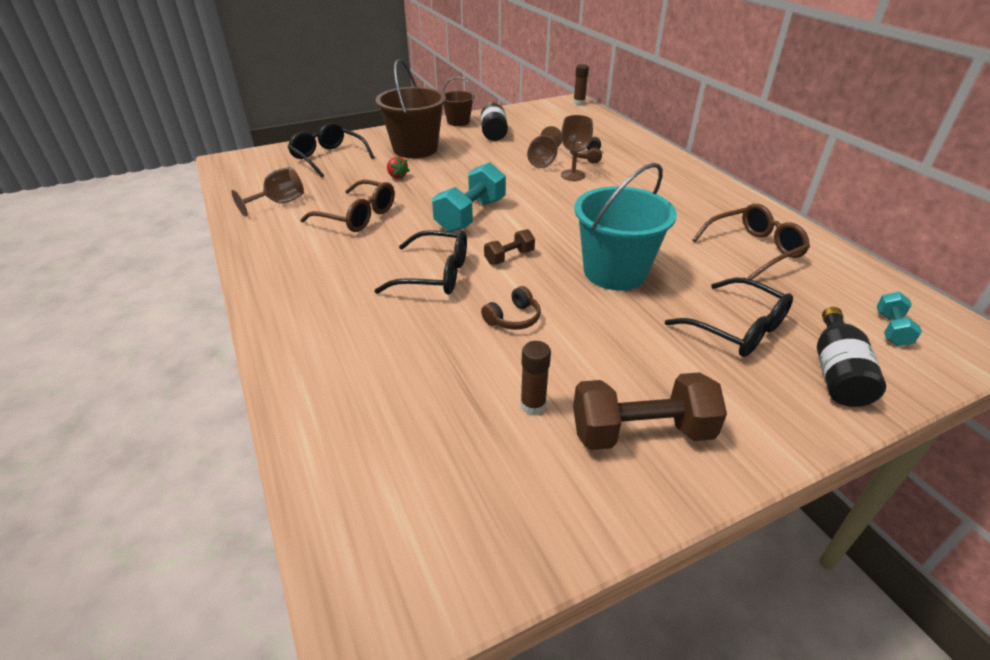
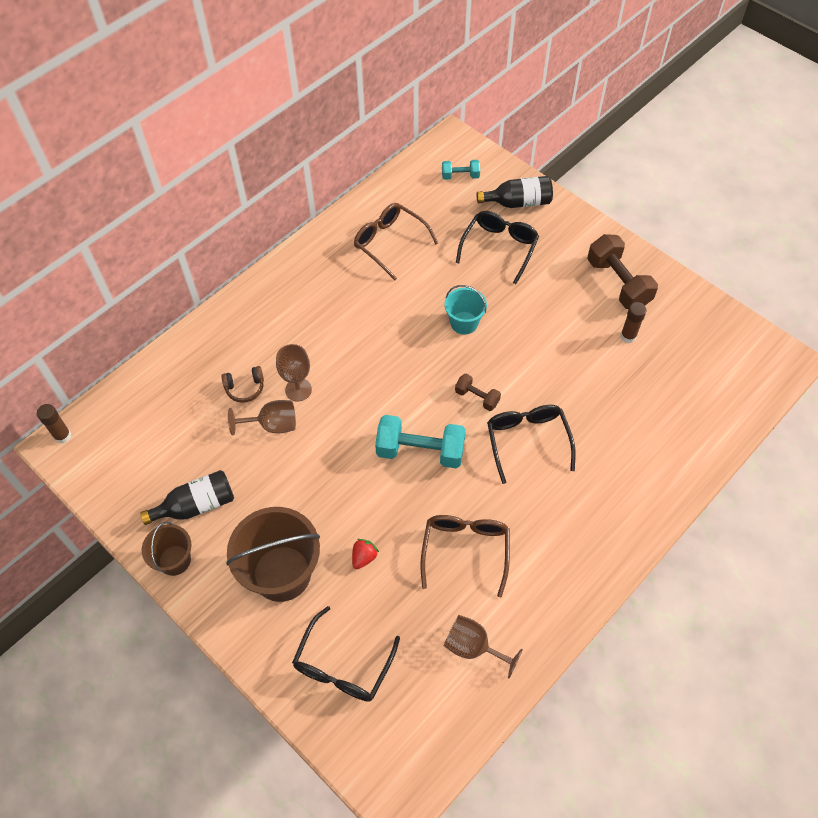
camera: 110 degrees left, 20 degrees up
(513, 318) = (554, 370): brown headphones -> none
(614, 272) = (464, 323): turquoise bucket -> turquoise bucket, size x0.55

